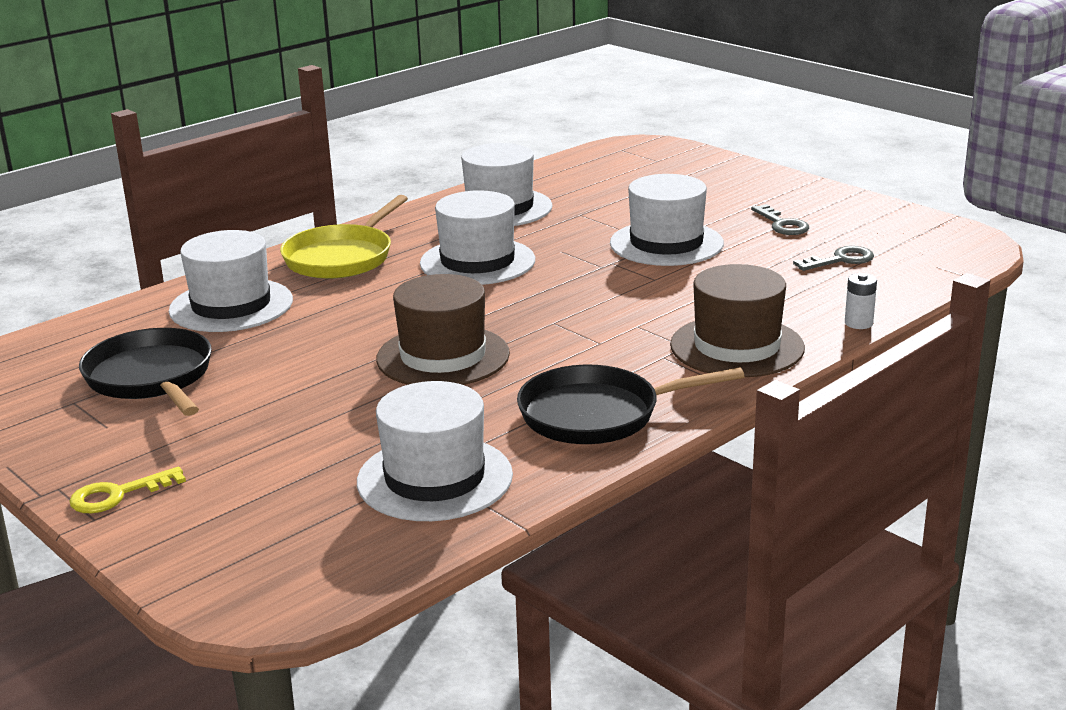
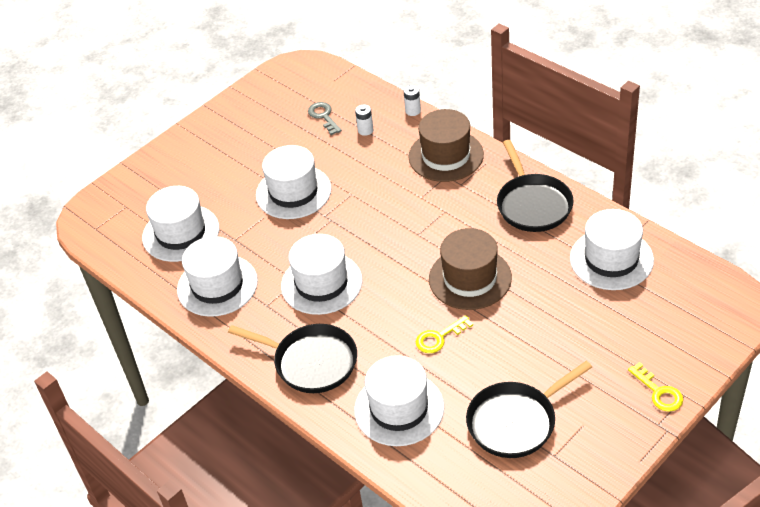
camera: 90 degrees left, 20 degrees up
(337, 332) = (439, 337): none -> yellow key
(342, 257) = (311, 362): yellow pan -> black pan
(600, 187) = (181, 233): none -> white hat
(782, 224) = (264, 141): grey key -> none
(806, 288) = (365, 130): none -> white battery

